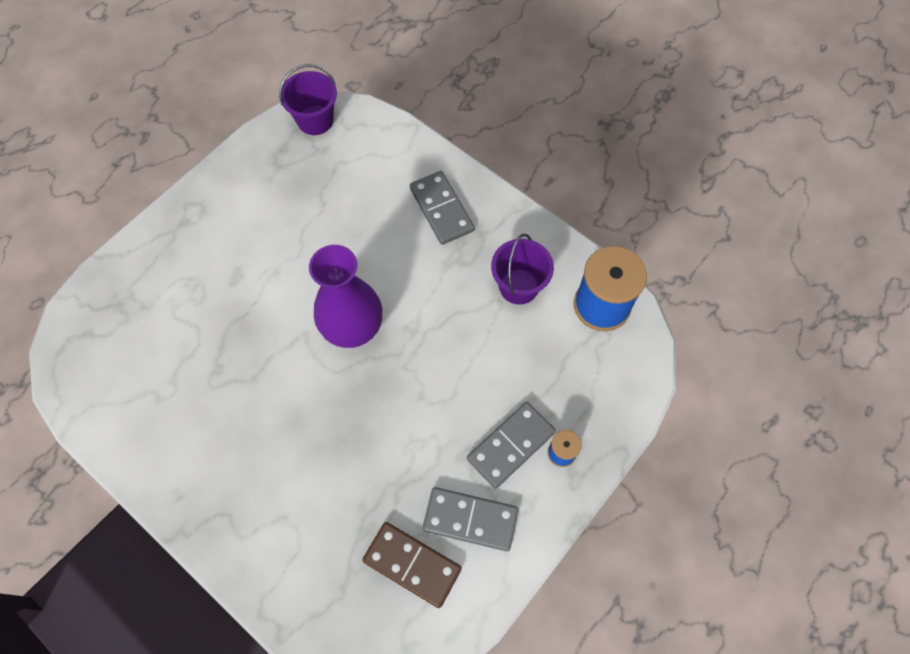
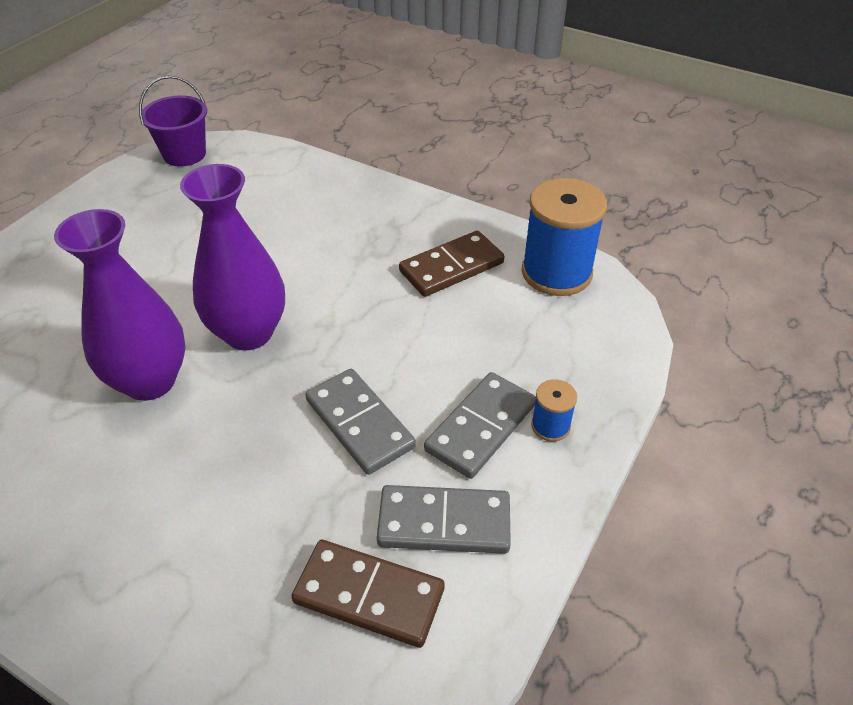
camera: 10 degrees left, 20 degrees down
(279, 363) = (150, 381): none -> purple vase
(441, 209) = (344, 211): grey domino -> grey domino (359, 424)
(518, 286) = (451, 267): purple bucket -> brown domino

